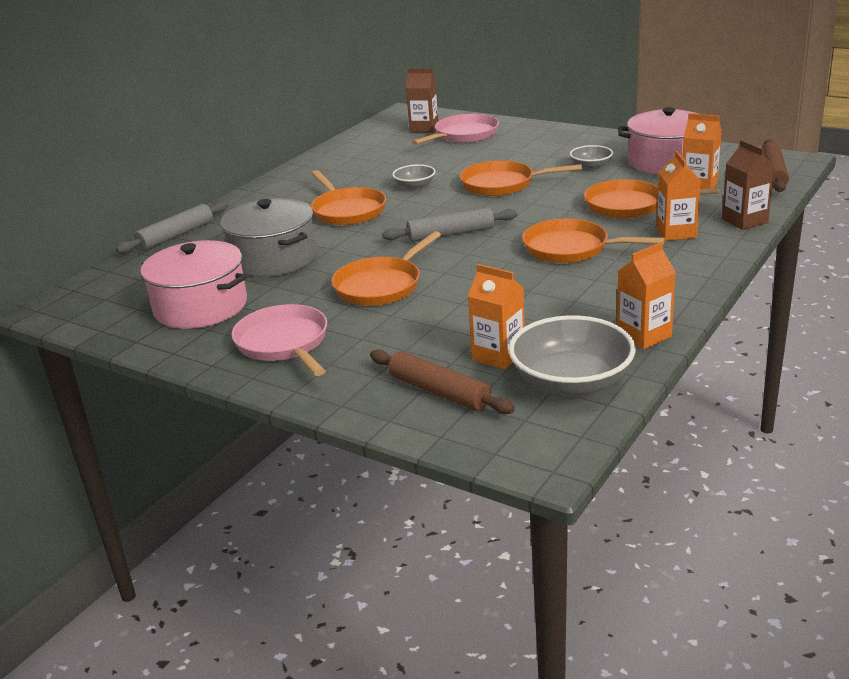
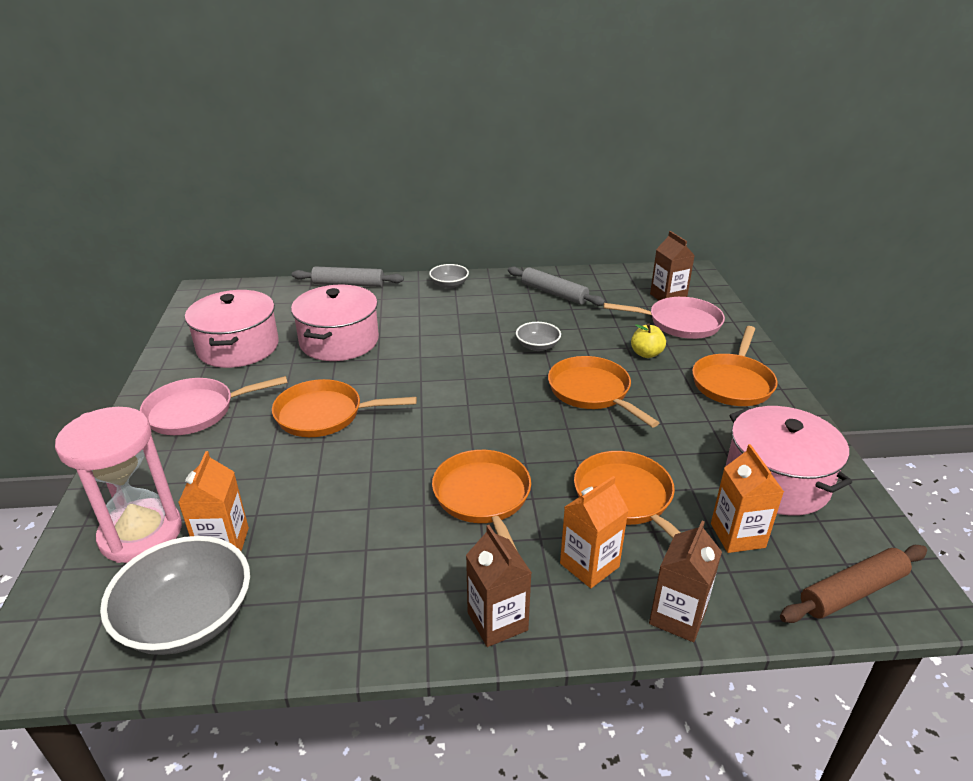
camera: 50 degrees right, 5 degrees up
(273, 258) = (339, 341): grey pot -> pink pot
(284, 343) = (196, 411): pink pan -> pink pan turned 135 degrees counterclockwise
(347, 211) = (455, 335): orange pan -> orange pan (733, 383)
(439, 392) = (141, 534): brown rolling pin -> pink hourglass
(451, 234) = (455, 408): grey rolling pin -> grey rolling pin (554, 293)
(484, 155) = (646, 354): none -> yellow apple
(591, 166) = (698, 430): grey bowl -> grey bowl (449, 284)
(644, 336) = (314, 637): orange carton -> none
(694, 272) = (497, 621): none -> brown carton

